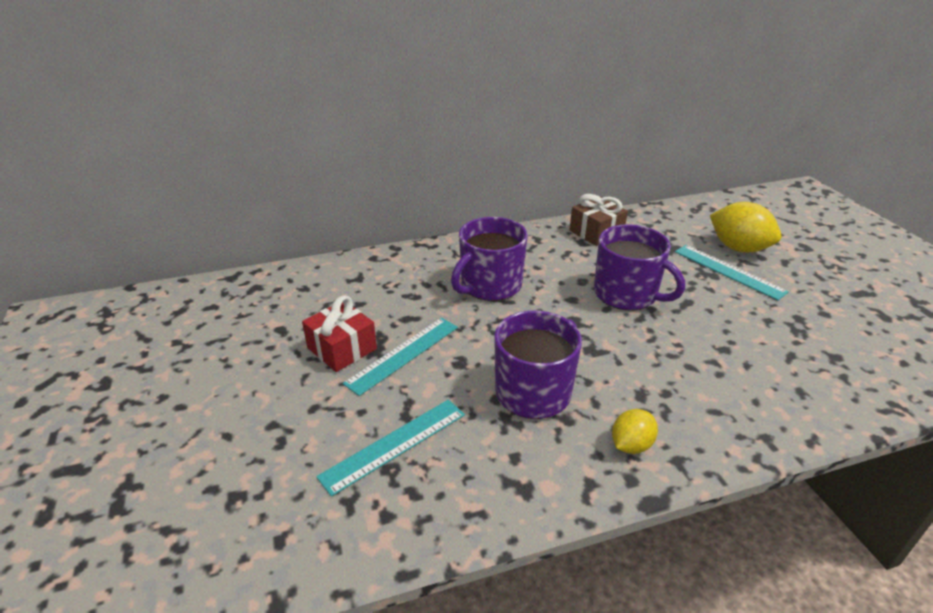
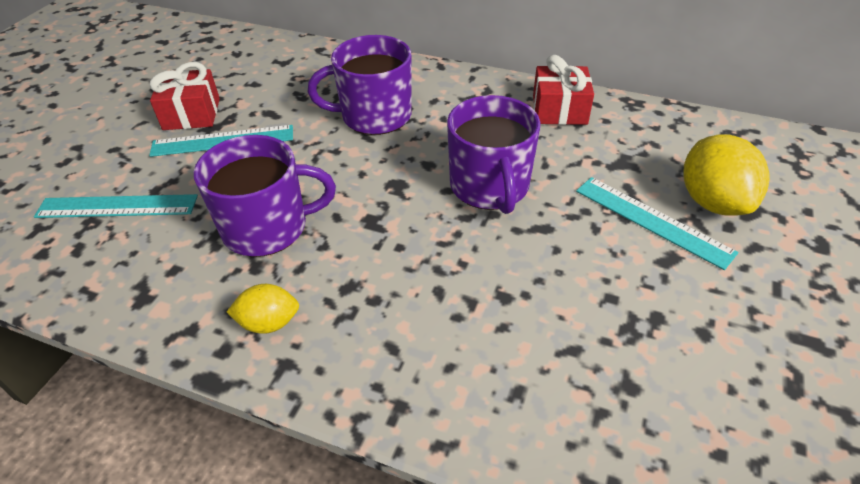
camera: 40 degrees right, 10 degrees up
(596, 232) = (559, 110): brown gift -> red gift
(728, 271) = (652, 221): turquoise ruler -> turquoise ruler turned 45 degrees counterclockwise

